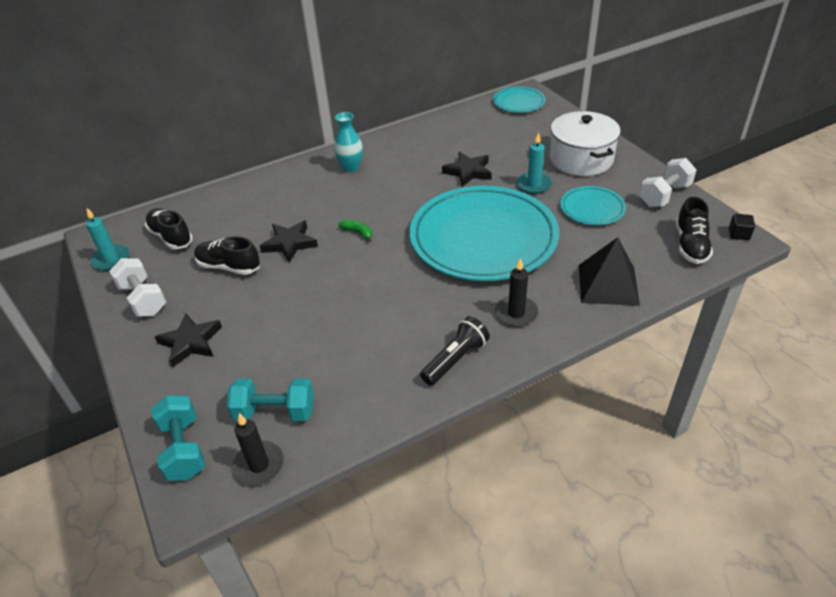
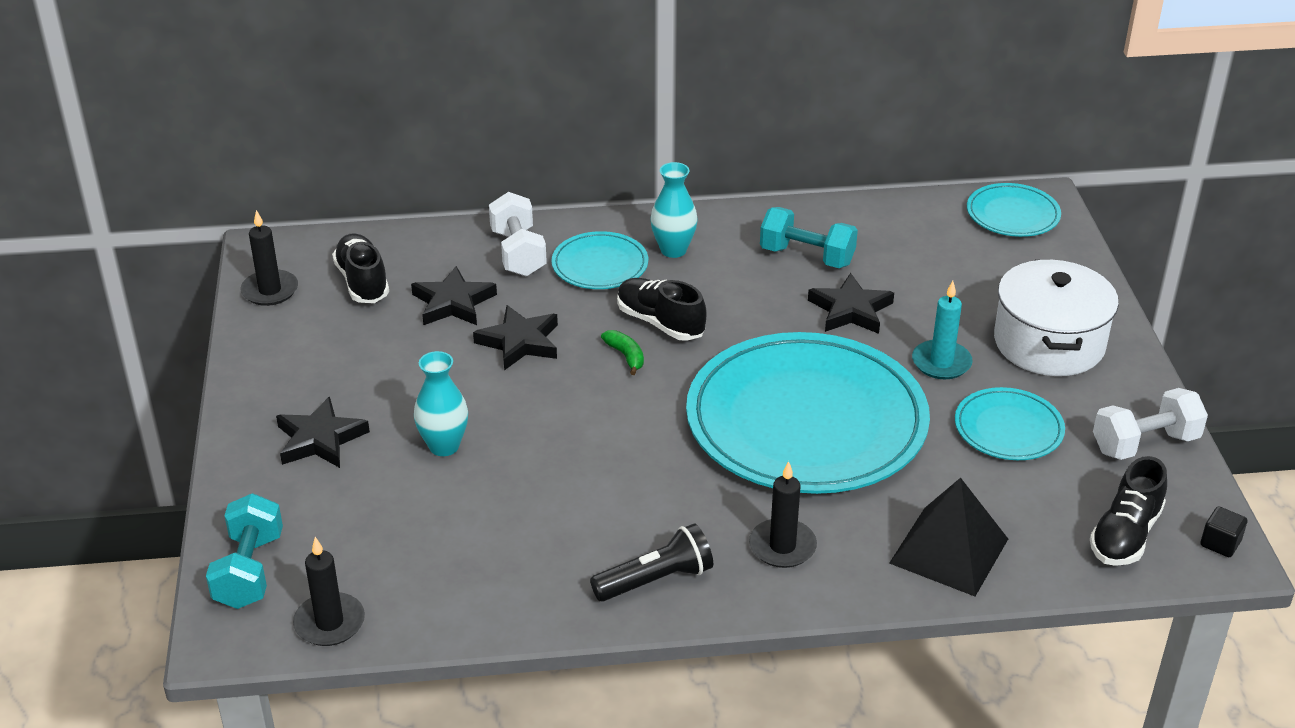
camera: 20 degrees right, 5 degrees down
(111, 259) = (270, 290): turquoise candle -> black candle
(143, 299) = (286, 360): white dumbbell -> white dumbbell (518, 253)
(229, 267) = (419, 350): black shoe -> black shoe (660, 323)
(235, 233) = (453, 303): none -> black star
(275, 412) = (382, 565): turquoise dumbbell -> turquoise dumbbell (807, 256)
(276, 320) = (444, 446): none -> turquoise vase
(313, 187) = (600, 265): none -> turquoise plate

